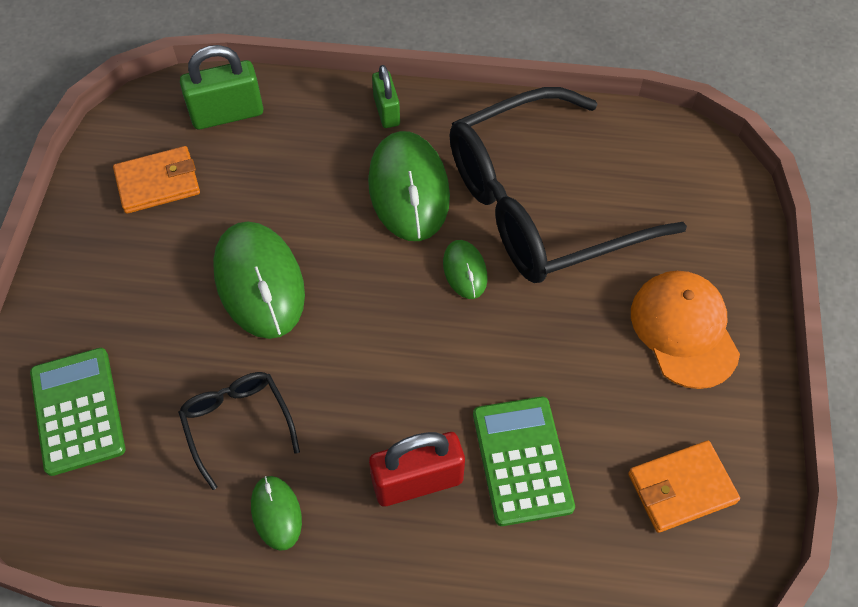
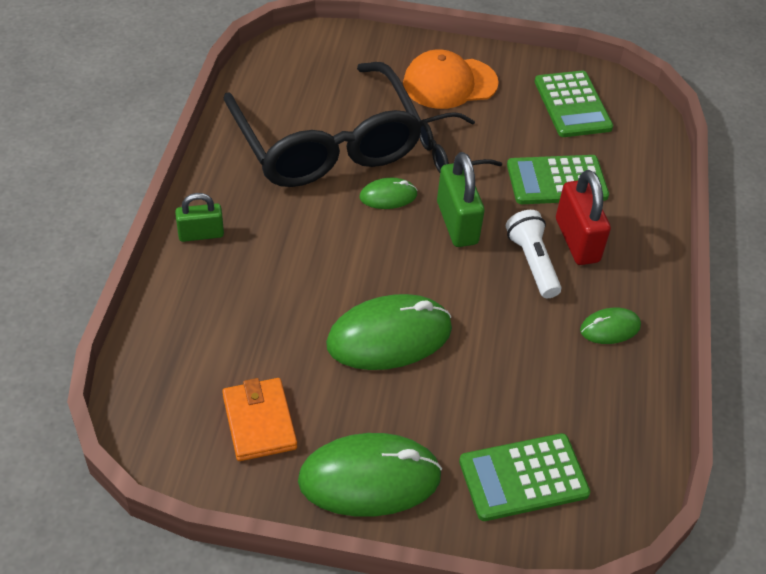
camera: 90 degrees left, 10 degrees down
(227, 114) = (176, 361): green padlock -> green padlock (457, 223)
(237, 424) = (532, 353): black glasses -> black glasses (449, 153)
(375, 426) = (532, 262): none -> white flashlight
(409, 189) = (297, 225): green mouse -> green mouse (369, 478)
(681, 488) = (572, 105): orange wallet -> green calculator

